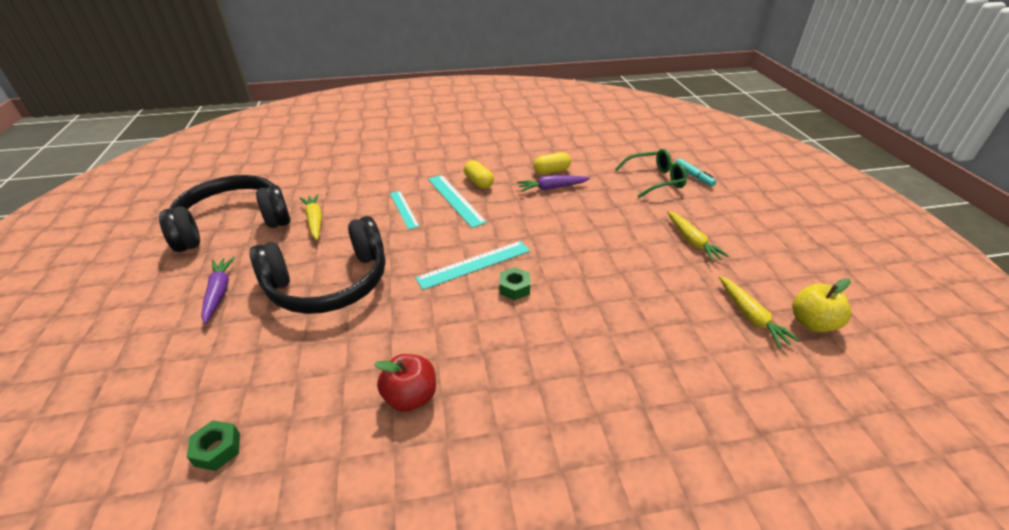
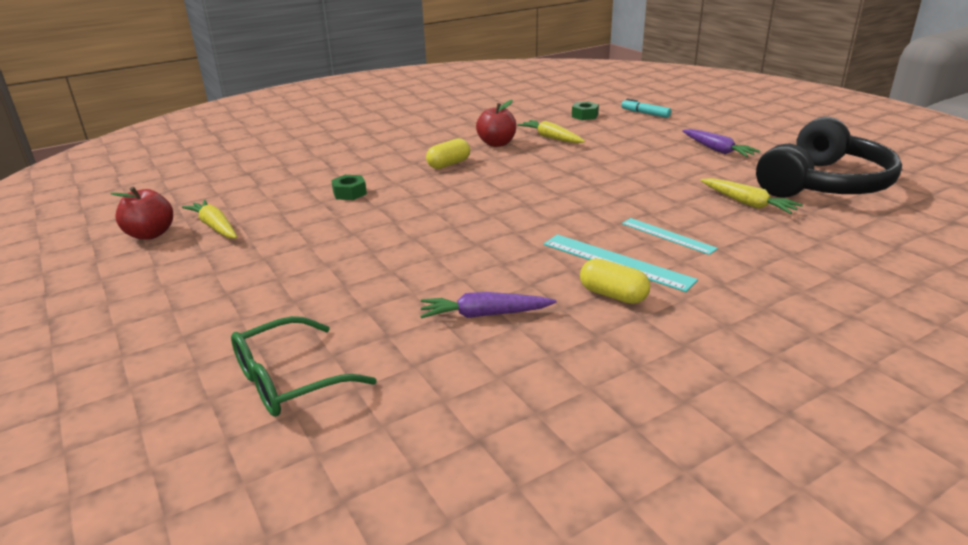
camera: 160 degrees right, 10 degrees down
(329, 283) = (639, 170): black headphones -> none
(474, 264) = (519, 207): turquoise ruler -> none
(514, 288) = (463, 200): green nut -> green nut (349, 193)
(551, 171) = (504, 349): yellow capsule -> yellow capsule (449, 164)
(552, 188) = (484, 315): purple carrot -> purple carrot turned 150 degrees counterclockwise
(692, 241) = (252, 283): yellow carrot -> yellow carrot (551, 138)
(693, 176) = (198, 413): turquoise marker -> turquoise marker (645, 113)
(812, 323) = (150, 234): yellow apple -> red apple

